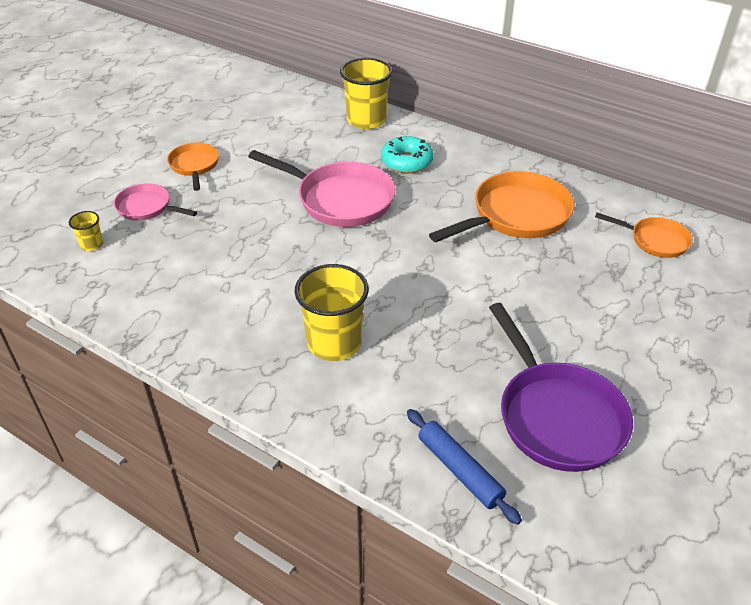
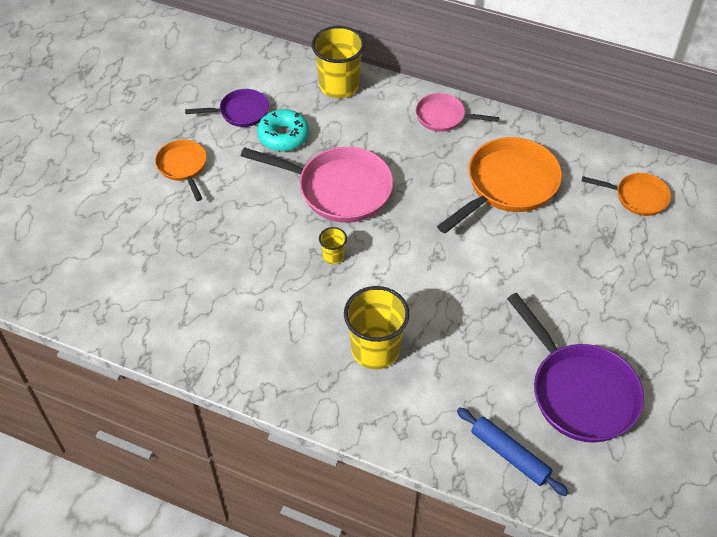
camera: 10 degrees left, 10 degrees up
(91, 244) = (115, 276): yellow cup -> yellow cup (333, 256)
(147, 207) = (153, 224): pink pan -> pink pan (443, 117)
(265, 130) = (240, 112): none -> purple pan
(406, 162) = (391, 134): turquoise donut -> turquoise donut (283, 136)

